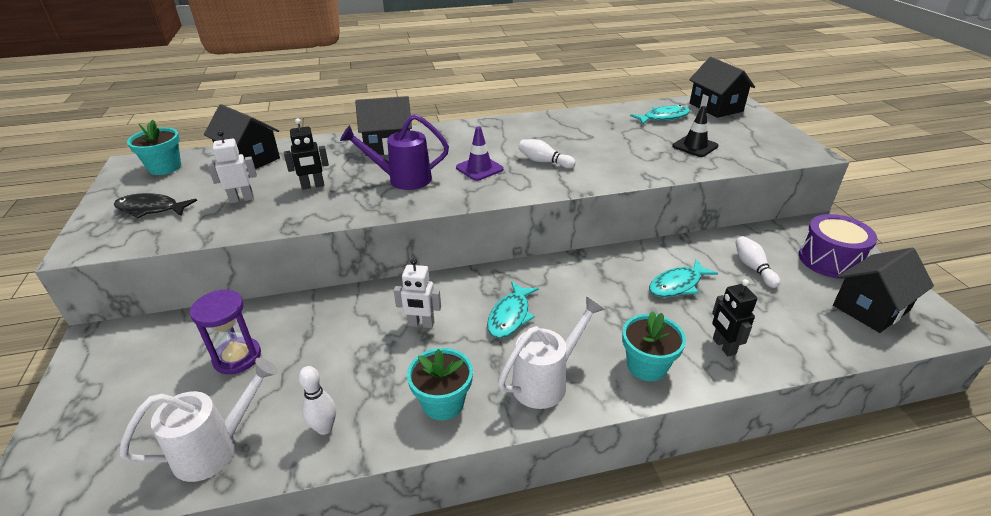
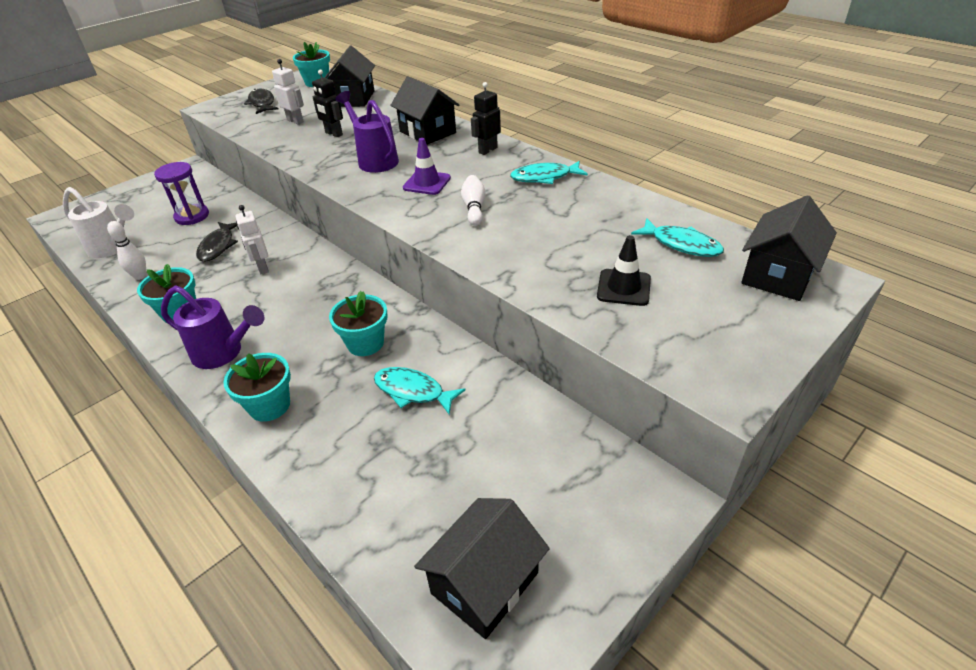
camera: 60 degrees right, 5 degrees up
(338, 348) = (218, 246): none -> black fish
(510, 316) = (297, 305): turquoise fish -> turquoise fish (544, 177)
(546, 381) = (223, 353): white watering can -> purple watering can
(601, 291) = (365, 343): none -> turquoise flower pot
(723, 346) = (326, 452): black robot -> black robot (487, 150)
(753, 268) = (493, 445): white bowling pin -> none
(830, 260) = (574, 520): purple drum -> none
(871, 308) = (485, 583): black house -> black house turned 75 degrees counterclockwise

